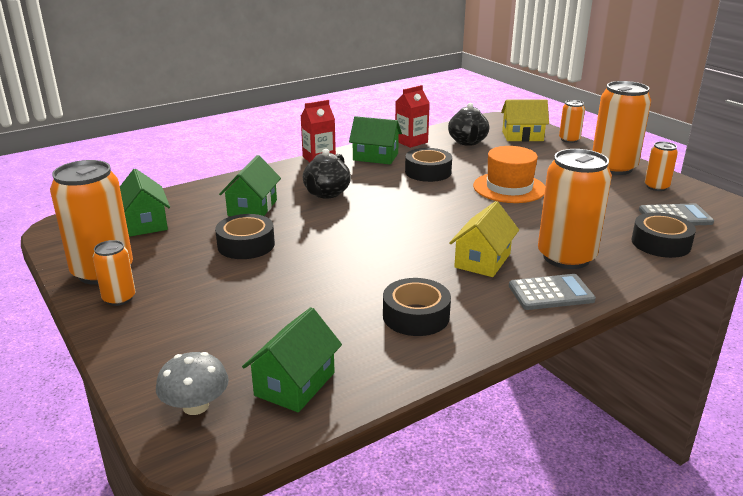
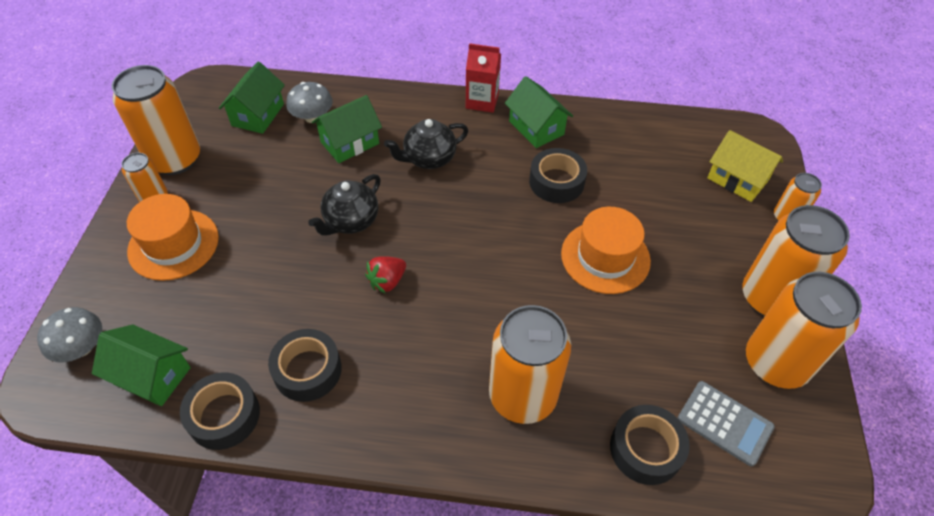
camera: 40 degrees right, 25 degrees up
(185, 312) = (173, 244): none -> orange hat
(198, 207) = (312, 117): none -> grey mushroom
(246, 245) = (293, 190): black tape -> black tape (224, 415)
(295, 384) = (152, 375): green house -> green house turned 45 degrees clockwise
(397, 253) = (387, 281): none -> red strawberry
(411, 141) = (601, 122): red carton -> none
(468, 142) = (661, 155): black teapot -> black teapot (351, 221)
(482, 260) = (443, 343): yellow house -> none
(551, 293) = (444, 430): grey calculator -> none
(656, 187) = (775, 363): orange can -> orange can, size x1.97

